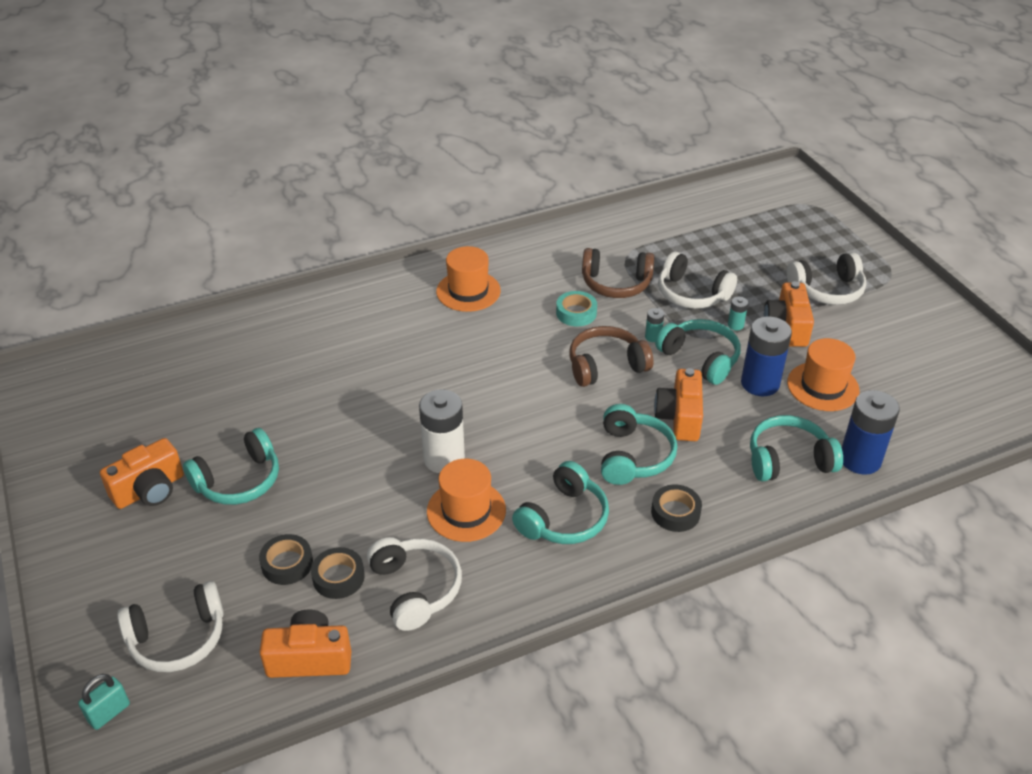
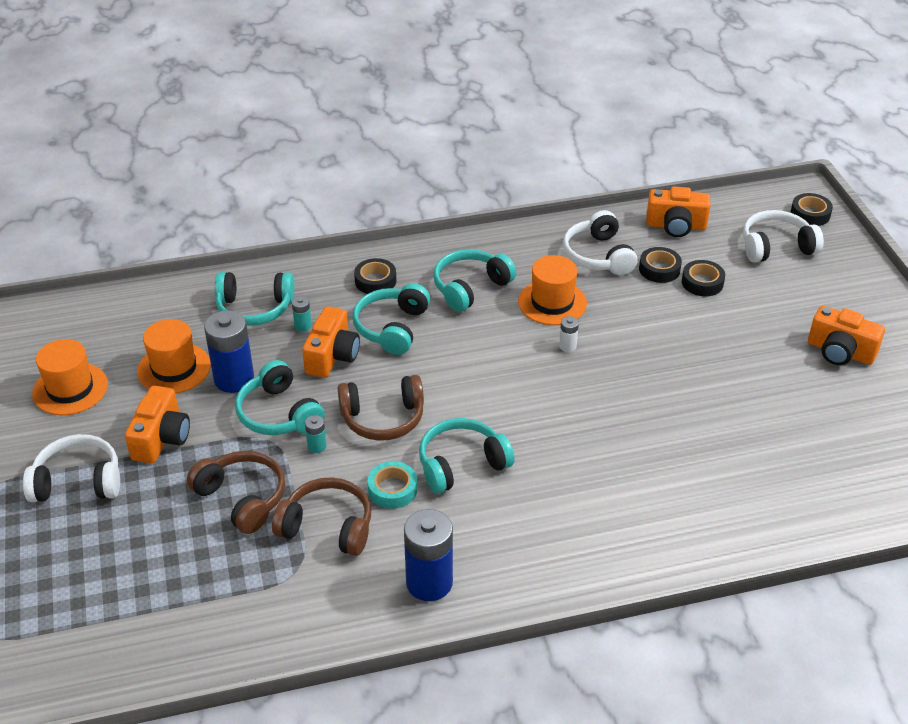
camera: 170 degrees left, 0 degrees up
(109, 713) = (810, 214): turquoise padlock -> black tape
(149, 490) = (840, 352): orange camera -> orange camera turned 120 degrees counterclockwise
(239, 481) = (758, 350): turquoise headphones -> turquoise headphones (461, 464)
(444, 459) = (567, 346): white battery -> white battery, size x0.45
(468, 291) = (518, 541): orange hat -> orange hat (70, 389)
(691, 294) = (242, 498): white headphones -> brown headphones
(735, 325) = (216, 449): turquoise battery -> turquoise battery (303, 325)
(860, 459) = (192, 301): blue battery -> blue battery (429, 582)

